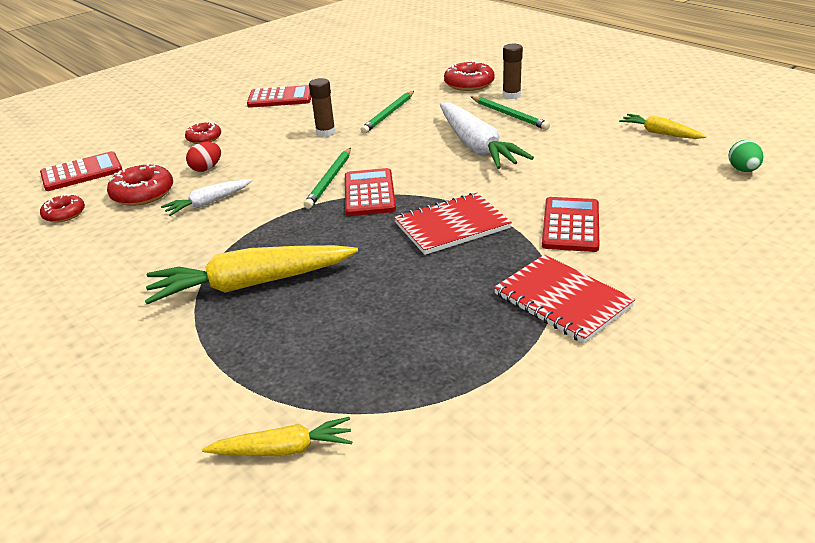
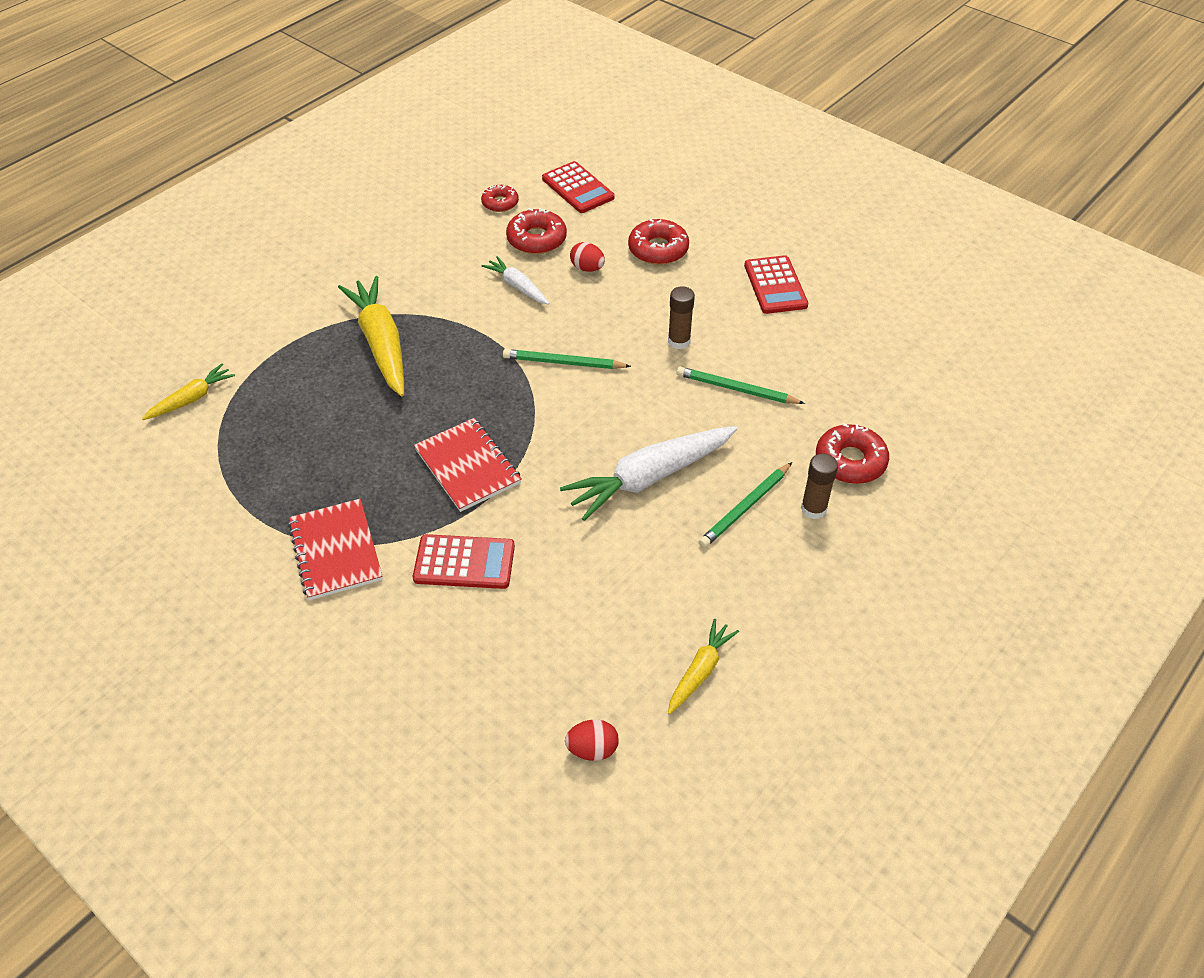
camera: 80 degrees right, 15 degrees up
(204, 138) = (658, 249): red donut -> red donut, size x1.57
(283, 449) = (191, 399): yellow carrot -> yellow carrot turned 120 degrees counterclockwise
(369, 193) = (535, 397): red calculator -> none
(562, 300) = (335, 551): red notebook -> red notebook turned 60 degrees counterclockwise
(742, 170) = (592, 749): green egg -> red egg

